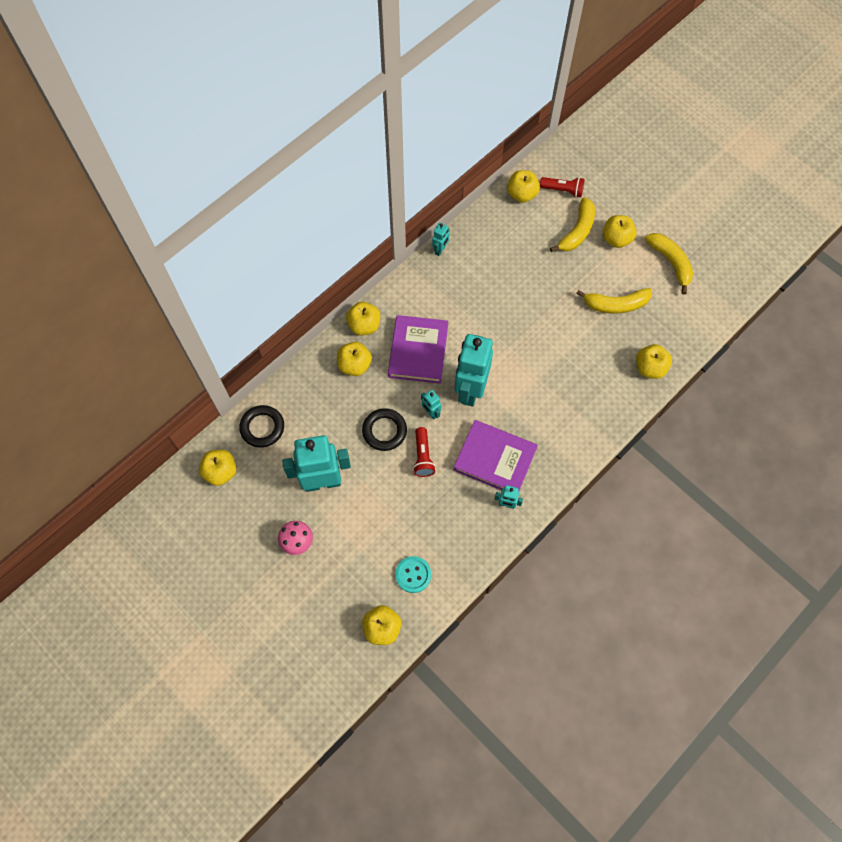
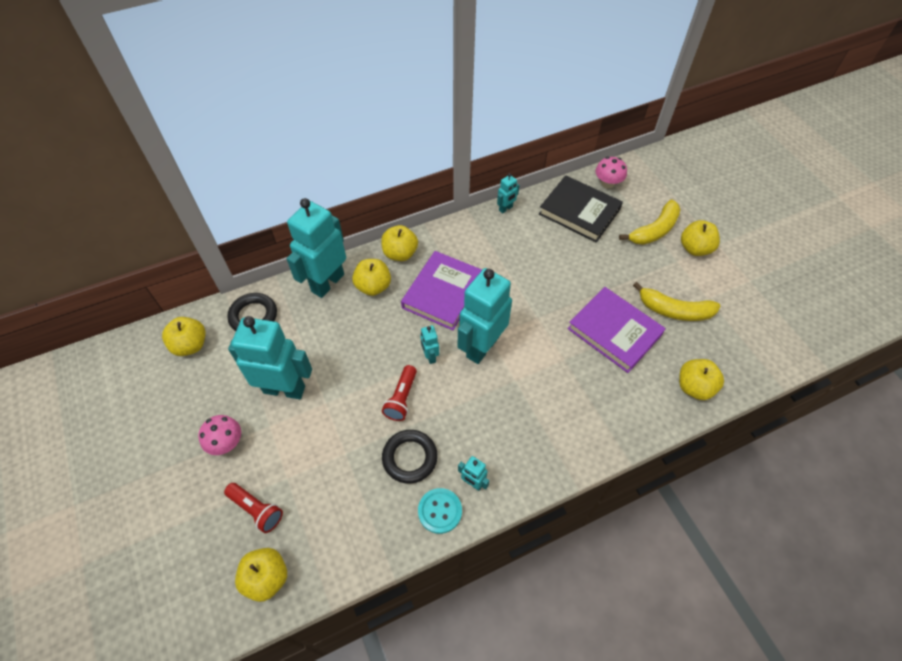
camera: 20 degrees right, 10 degrees down
(312, 375) = (327, 283): none -> turquoise robot
(384, 431) = (373, 359): black ring -> black ring (410, 458)
(413, 575) = (331, 526): turquoise button -> turquoise button (440, 511)
(495, 459) = (479, 428): purple book -> purple book (614, 331)
(506, 232) = (579, 211): none -> black book
(522, 194) = (607, 183): yellow apple -> pink mushroom
(563, 190) = (651, 190): red flashlight -> red flashlight (256, 510)
(670, 262) = (750, 287): yellow banana -> none

